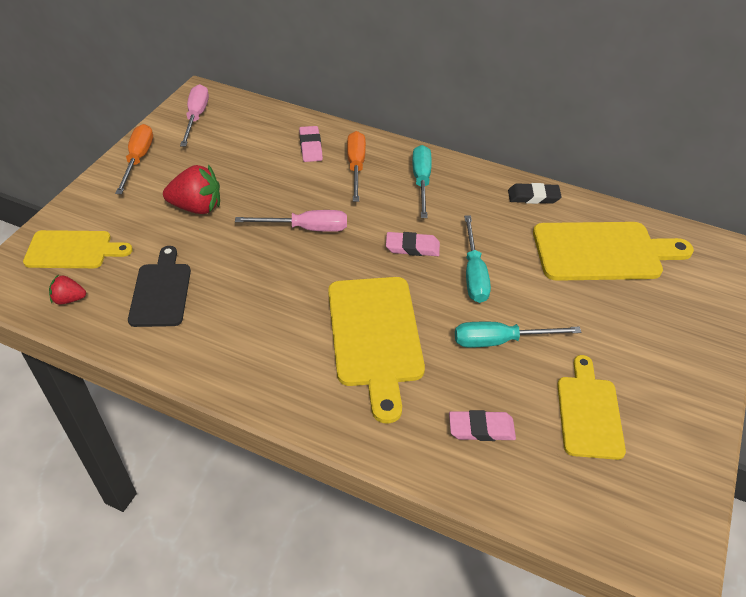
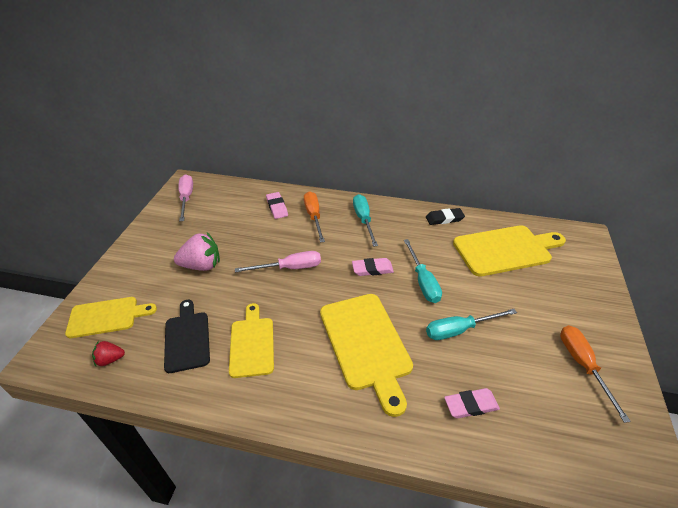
camera: 10 degrees left, 5 degrees down
(138, 159) = (148, 236): orange screwdriver -> orange screwdriver (582, 365)
(197, 207) = (201, 265): red strawberry -> pink strawberry
(589, 412) = (544, 374): yellow cutting board -> yellow cutting board (252, 343)

